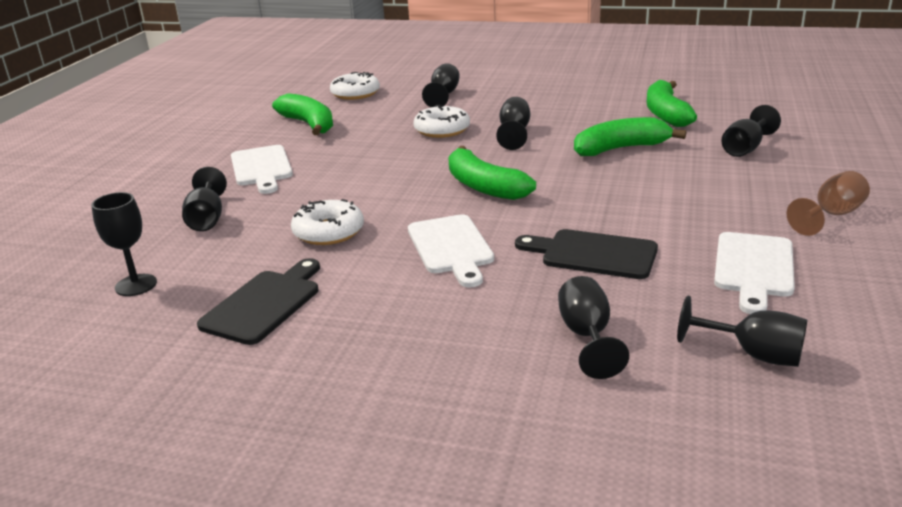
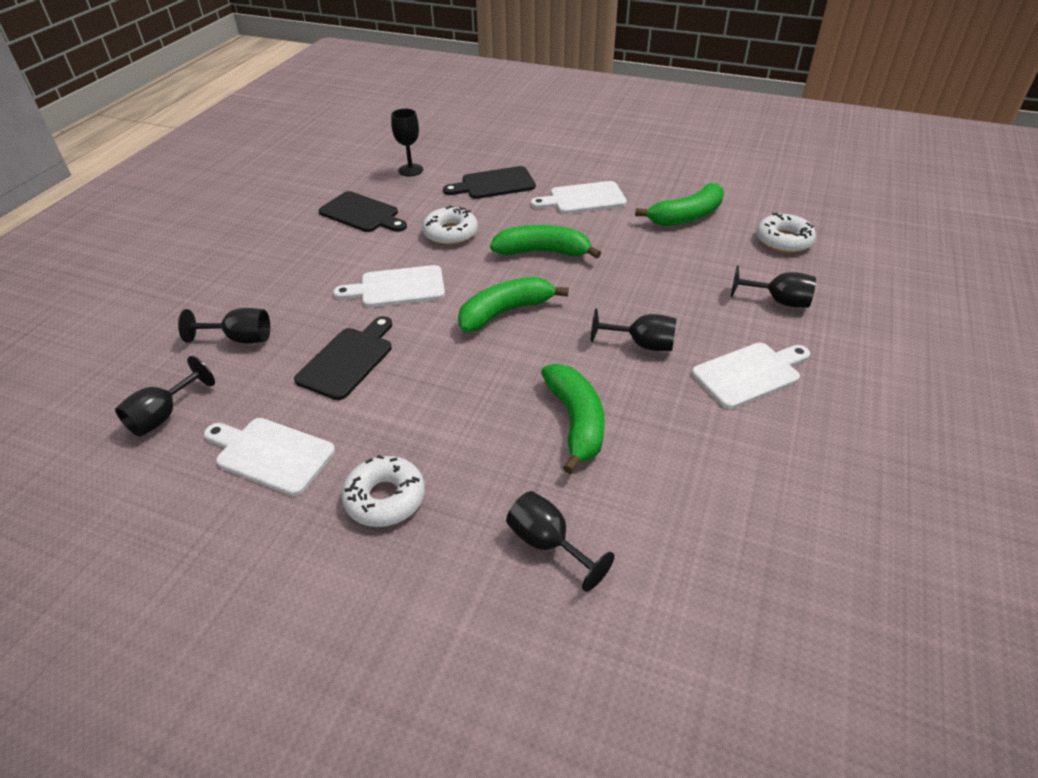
camera: 95 degrees right, 15 degrees up
(207, 219) = (494, 184): black goblet -> black cutting board
(442, 130) = (659, 295): white donut -> white donut (385, 498)
(536, 102) = (749, 374): none -> white cutting board
(666, 114) = (694, 494): green banana -> green banana (542, 252)
(832, 215) = (335, 558): brown goblet -> none

